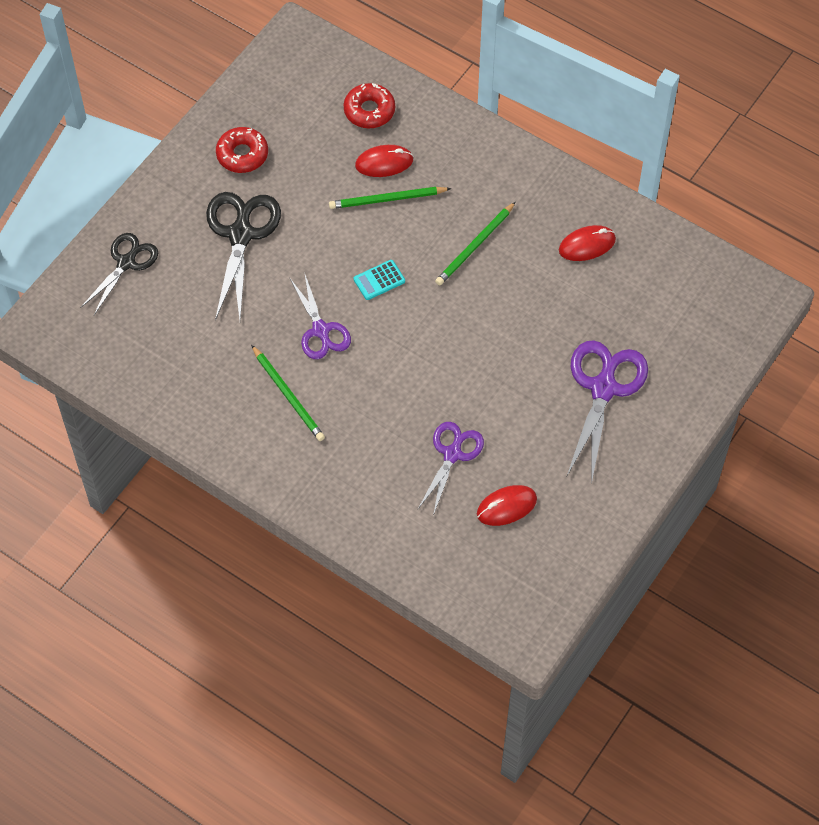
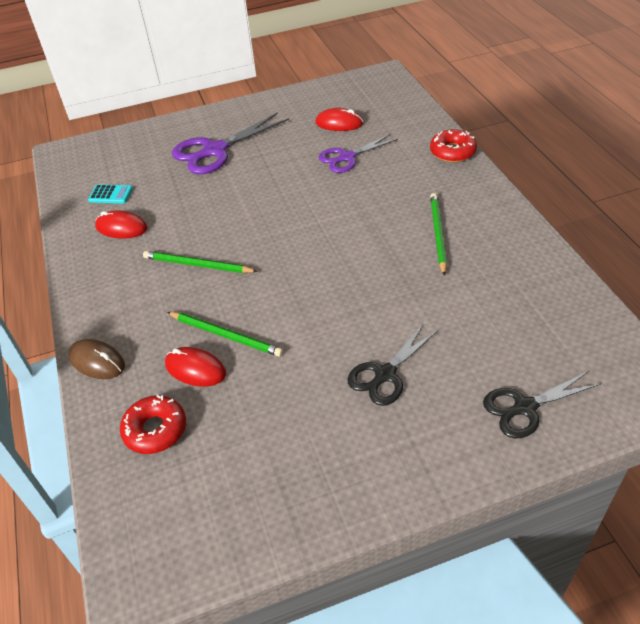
camera: 140 degrees left, 15 degrees down
(241, 234) = (384, 375): black scissors -> black scissors, size x0.65
(242, 154) = (321, 458): red donut -> red donut (452, 152)
(321, 331) = (375, 264): purple scissors -> none
(379, 280) = (295, 277): turquoise calculator -> turquoise calculator (110, 194)
(463, 128) = (97, 361): none -> brown mouse
(475, 246) = (197, 265): green pencil -> green pencil turned 150 degrees counterclockwise

